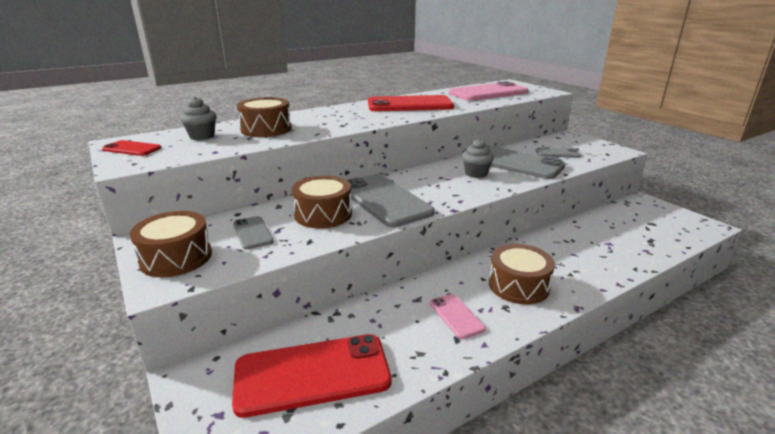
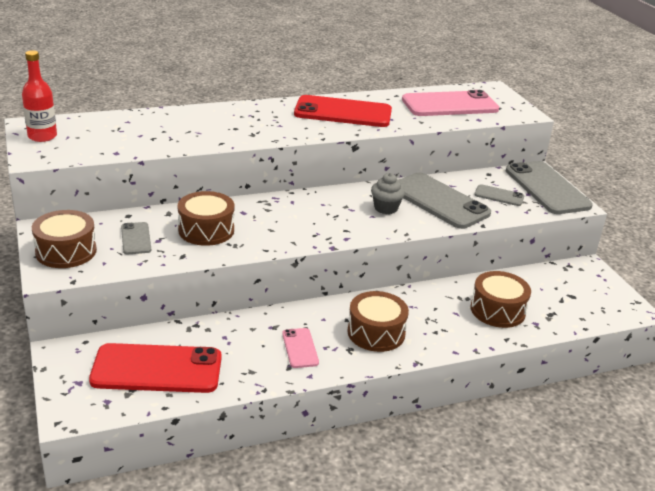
camera: 10 degrees right, 5 degrees up
(132, 149) = (42, 136): red phone -> red bottle
(202, 136) = (109, 129): grey cupcake -> none
(266, 129) = (173, 128): brown drum -> brown drum (497, 310)
(384, 200) = (271, 224): grey phone -> grey phone (547, 188)

